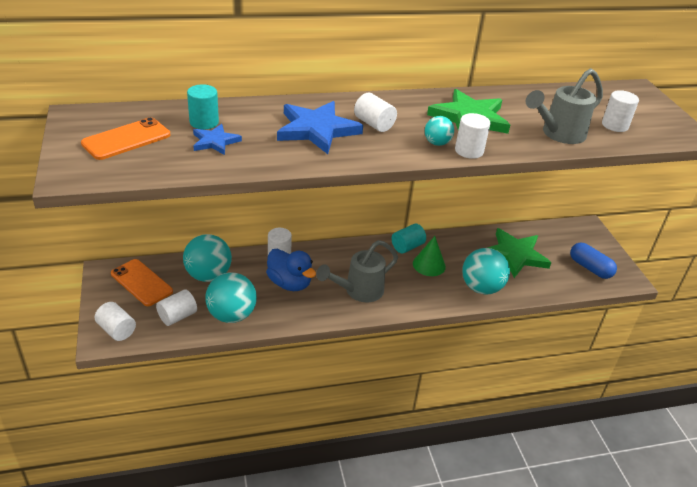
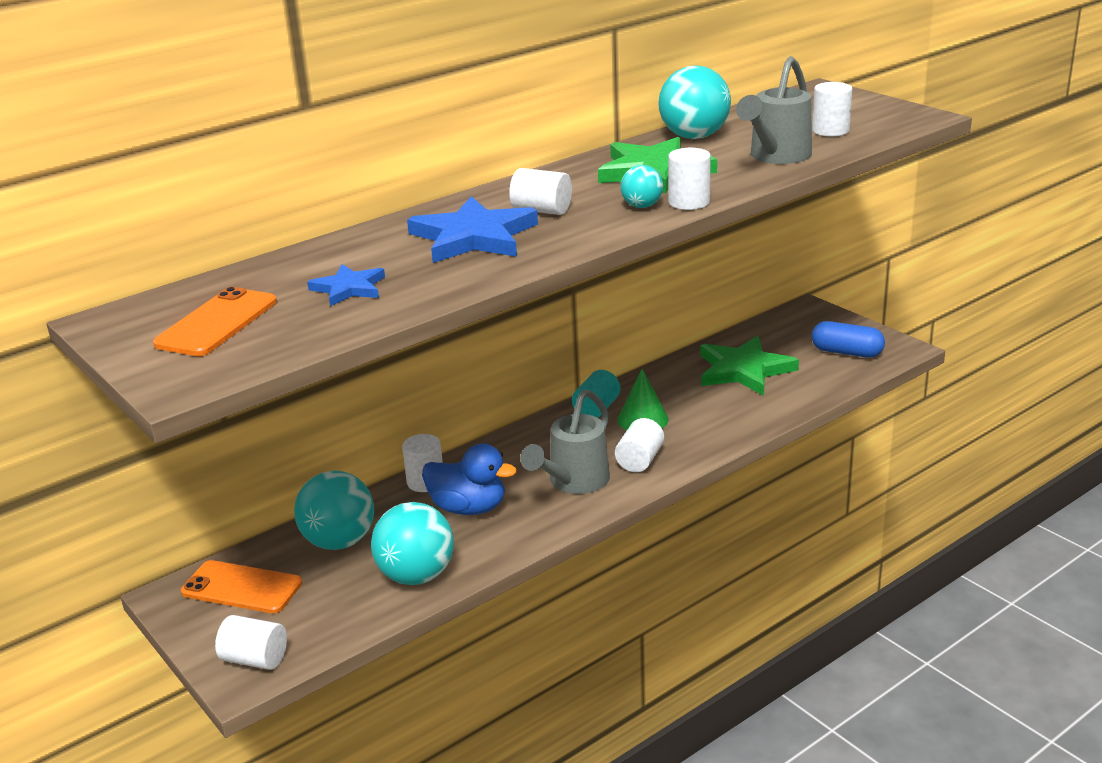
camera: 20 degrees left, 10 degrees down
(177, 316) = (335, 607): white cylinder -> white cylinder (639, 460)
(204, 122) = (308, 273): turquoise cylinder -> none
(481, 288) = (731, 421): turquoise ball -> turquoise ball (694, 136)

